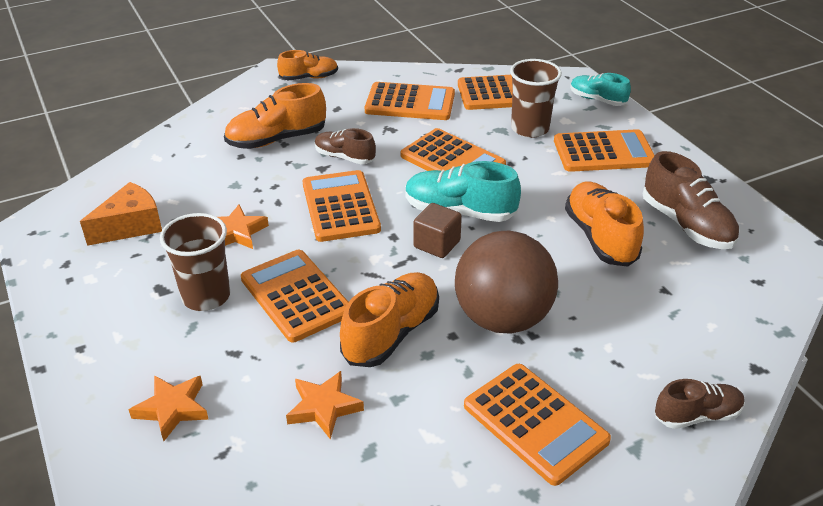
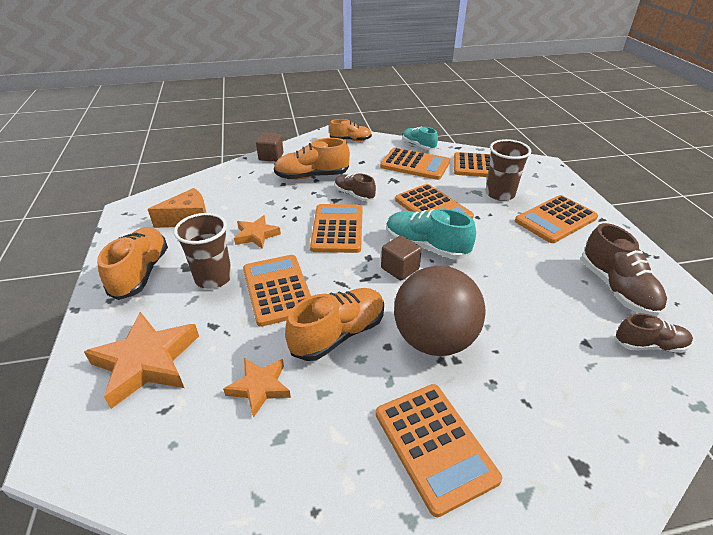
camera: 15 degrees right, 0 degrees up
(172, 409) = (146, 362): orange star -> orange star, size x1.71
(205, 118) = (271, 157): none -> brown cube
(597, 100) = (559, 180): turquoise shoe -> turquoise shoe (418, 146)
(600, 237) = (537, 286): orange shoe -> orange shoe (141, 273)
(603, 152) = (555, 219): orange calculator -> orange calculator turned 135 degrees clockwise
(697, 415) = (595, 475): brown shoe -> brown shoe (649, 345)

